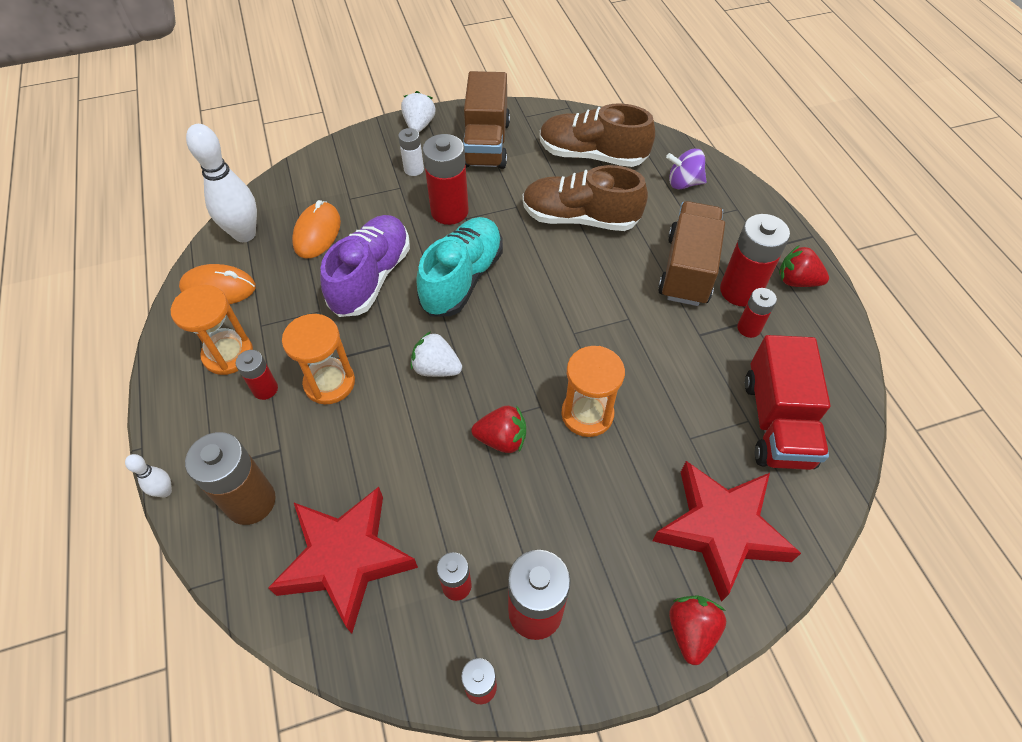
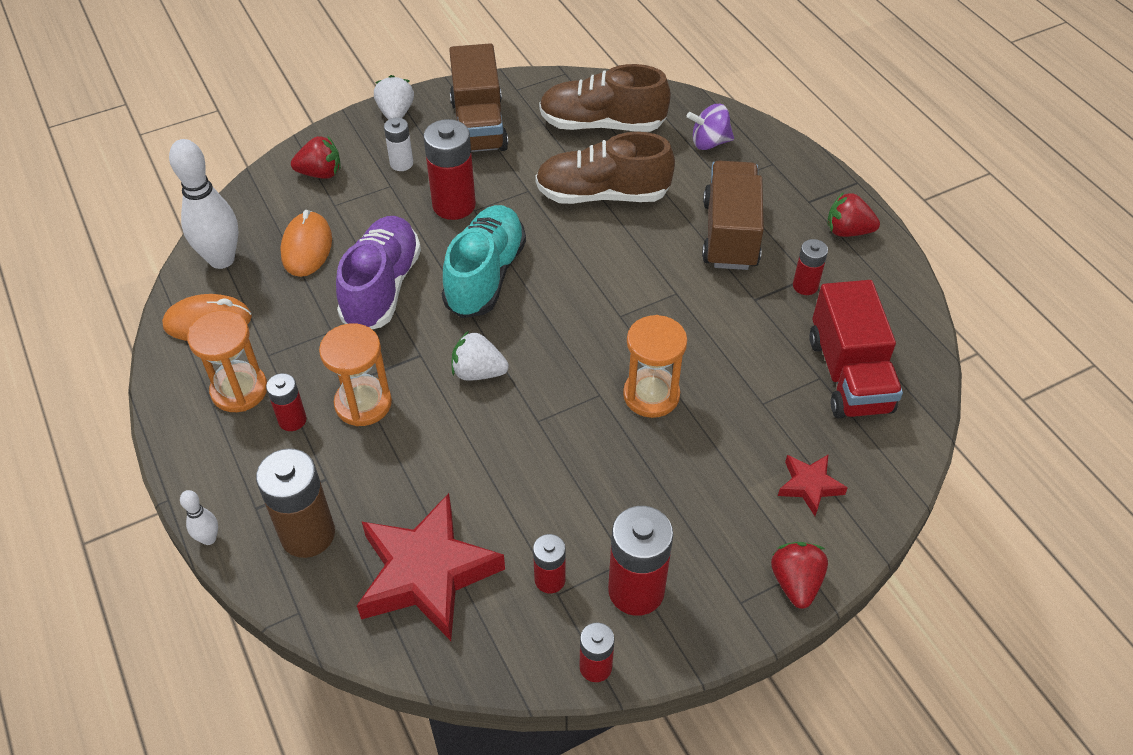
camera: 10 degrees left, 5 degrees down
(502, 439) = (565, 433): red strawberry -> red strawberry (320, 173)
(721, 530) = (809, 486): red star -> red star, size x0.48
(740, 291) = (790, 249): red battery -> none

